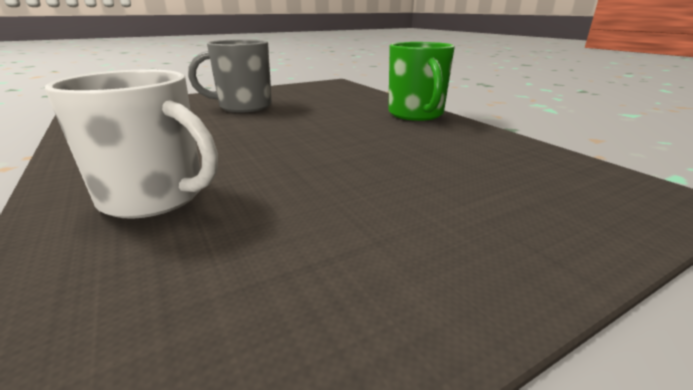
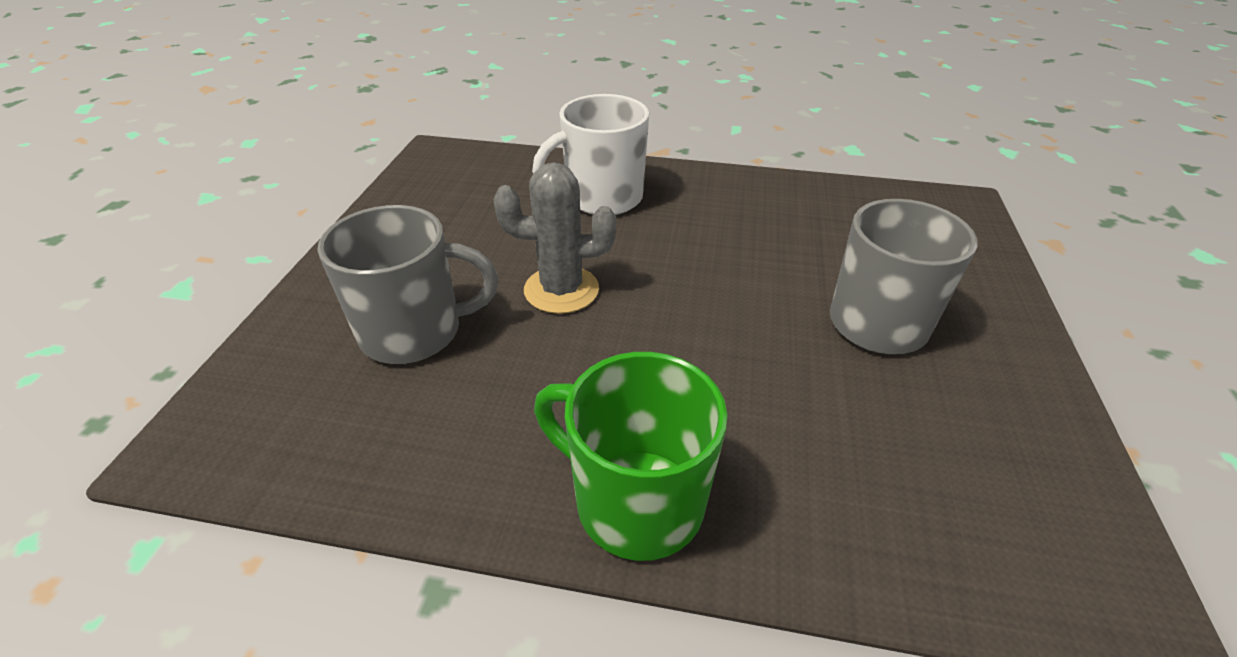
camera: 130 degrees right, 15 degrees up
(327, 162) = (561, 290): none -> grey cactus
(457, 185) = (414, 332): none -> grey mug

